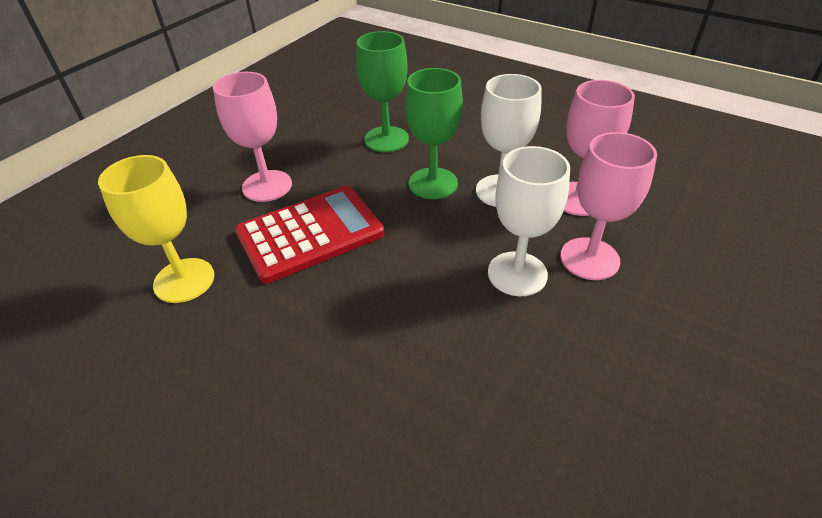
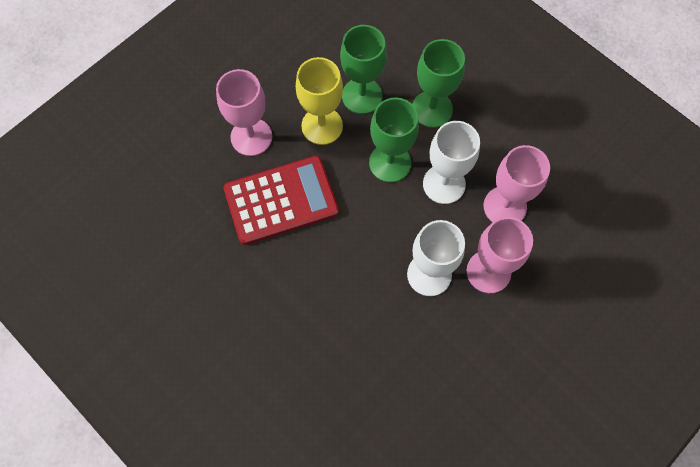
camera: 10 degrees right, 25 degrees up
(184, 280) = (184, 229): yellow goblet -> yellow goblet (322, 126)
(464, 138) = (432, 109): none -> green goblet

